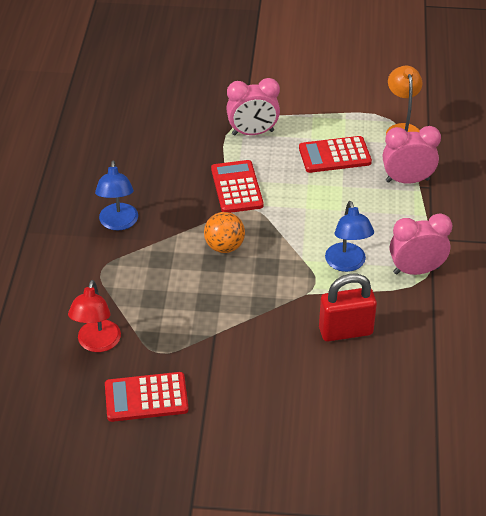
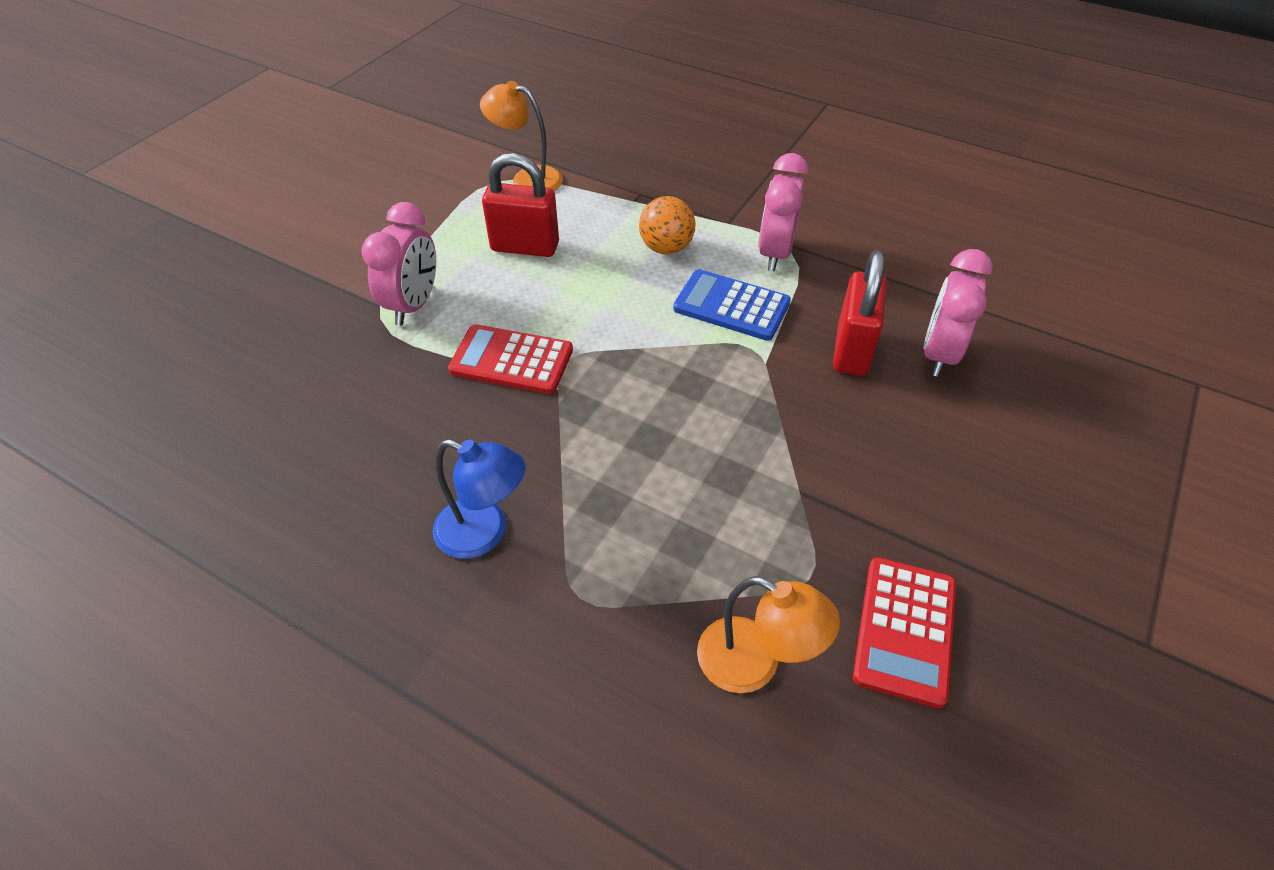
camera: 65 degrees left, 5 degrees up
(97, 343) = (754, 664): red lamp -> orange lamp
(224, 246) = (624, 416): orange ball -> orange ball (666, 248)
(334, 155) = (525, 247): red calculator -> red padlock
(347, 264) = (731, 306): blue lamp -> blue calculator
(407, 180) = (617, 206): pink clock -> pink clock (938, 354)

